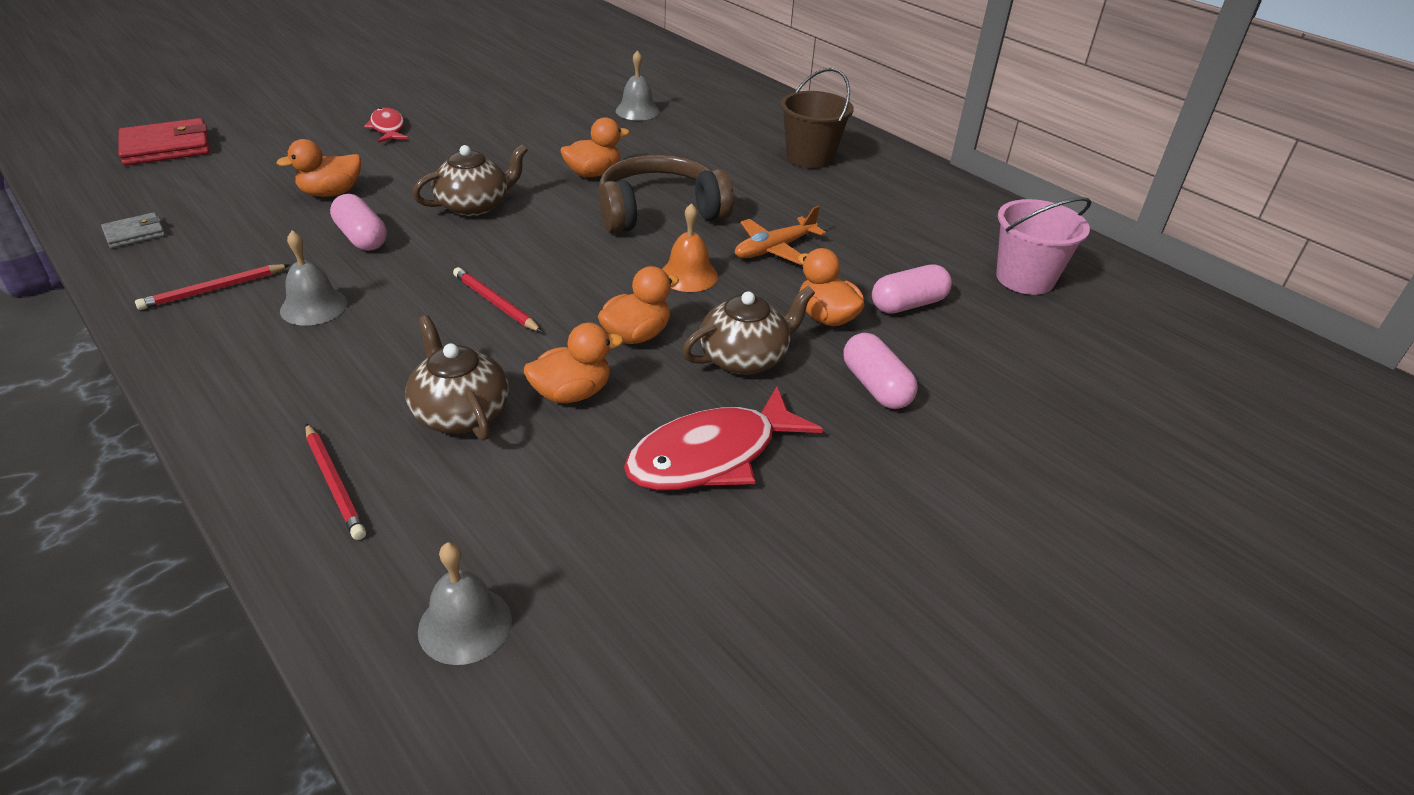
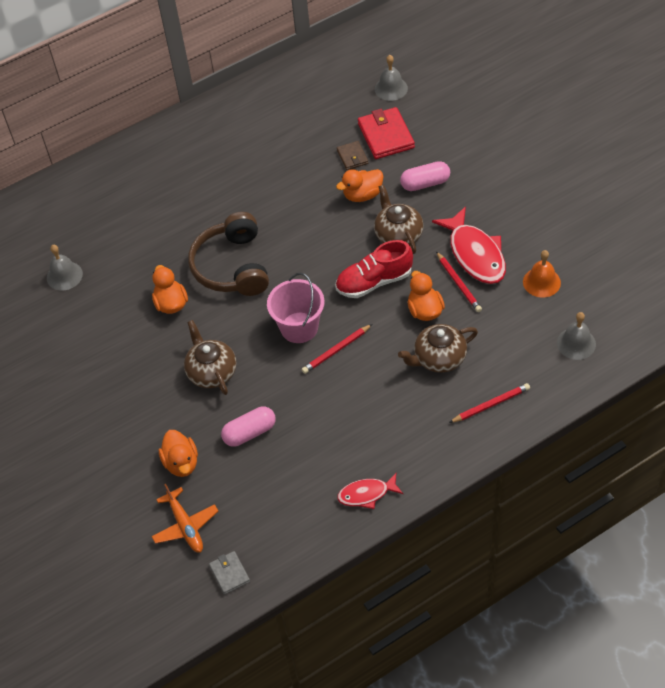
camera: 75 degrees left, 15 degrees up
(166, 147) = (83, 597): red wallet -> red wallet (386, 136)
(213, 290) = (309, 504): red pencil -> red pencil (458, 283)
(313, 306) = (333, 444): grey bell -> grey bell (391, 88)
(388, 128) = (69, 444): red fish -> red fish (366, 494)
(636, 335) = (374, 282): orange duck -> red shoe
(688, 275) = (313, 255): orange bell -> orange bell (541, 282)
(775, 249) = (286, 210): orange plane -> orange plane (185, 525)
(810, 157) = (163, 177): brown bucket -> none
(908, 304) = (352, 157): pink capsule -> brown wallet
(1024, 278) = (330, 100): pink bucket -> pink bucket (299, 327)

